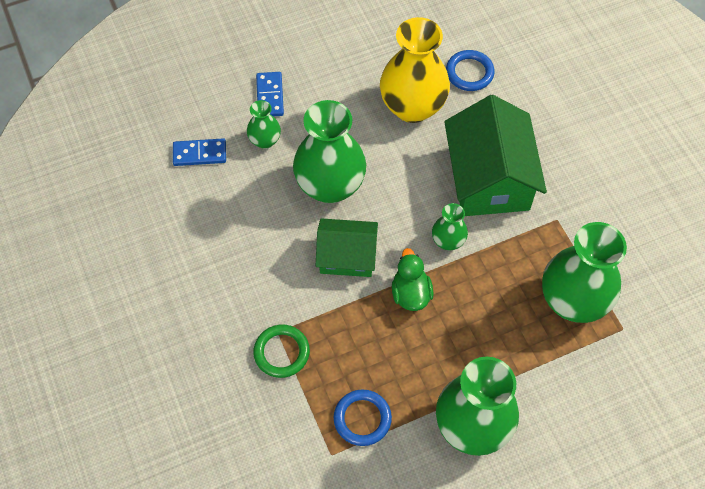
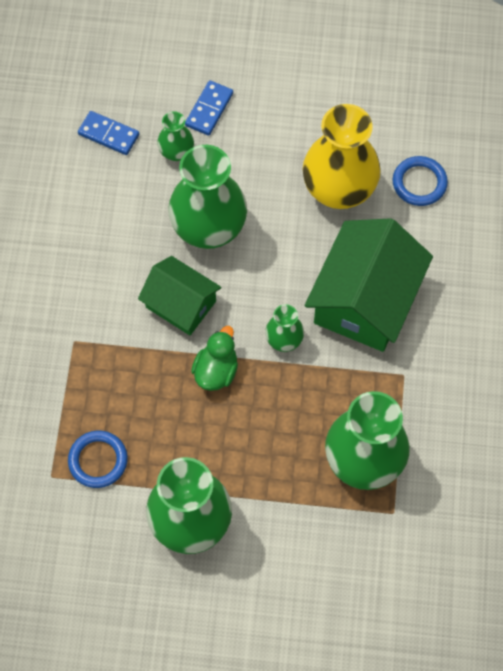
camera: 30 degrees right, 5 degrees up
(281, 352) = (65, 362): green ring -> none

